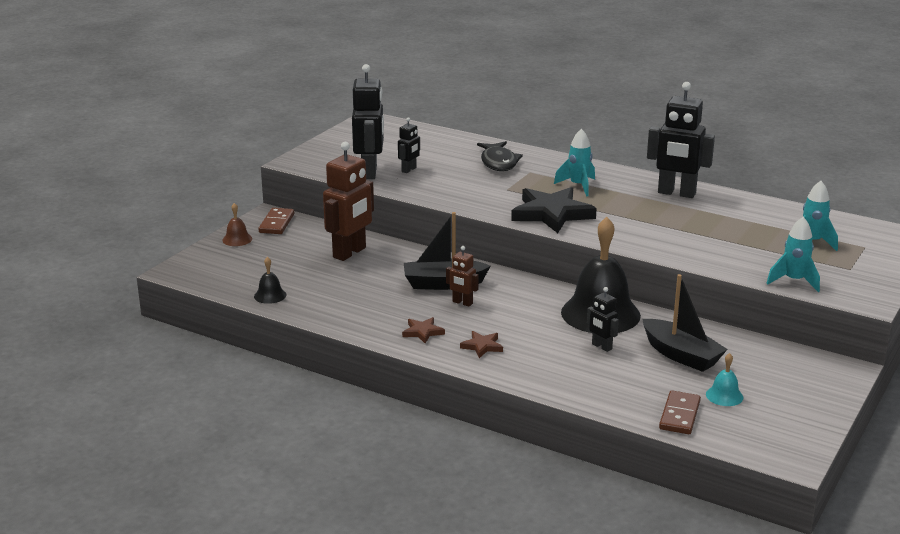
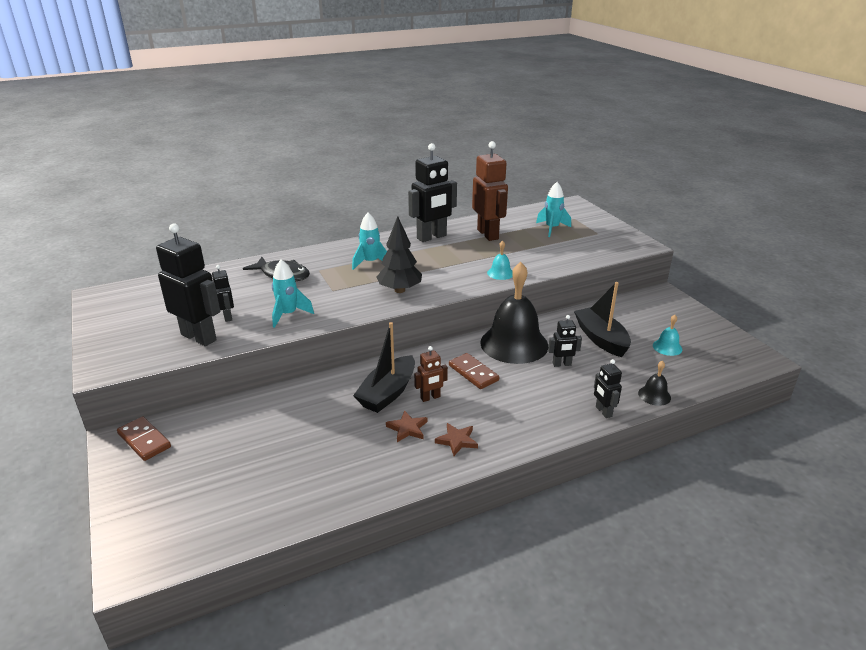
camera: 55 degrees left, 5 degrees up
(237, 239) = (134, 483): brown bell -> none
(270, 295) = (281, 510): black bell -> black bell (654, 395)
(350, 253) = (268, 420): brown robot -> brown robot (488, 234)
(482, 346) = (511, 419): brown star -> brown star (407, 428)
(551, 214) = (399, 290): black star -> black tree
(554, 386) = (603, 411): none -> black robot
(660, 245) = (500, 273): none -> turquoise bell
(679, 415) = (681, 375): brown domino -> brown domino (473, 373)
(681, 355) = (601, 339): black boat -> black boat turned 105 degrees counterclockwise
(794, 281) = (597, 254): turquoise rocket -> turquoise rocket (288, 315)

